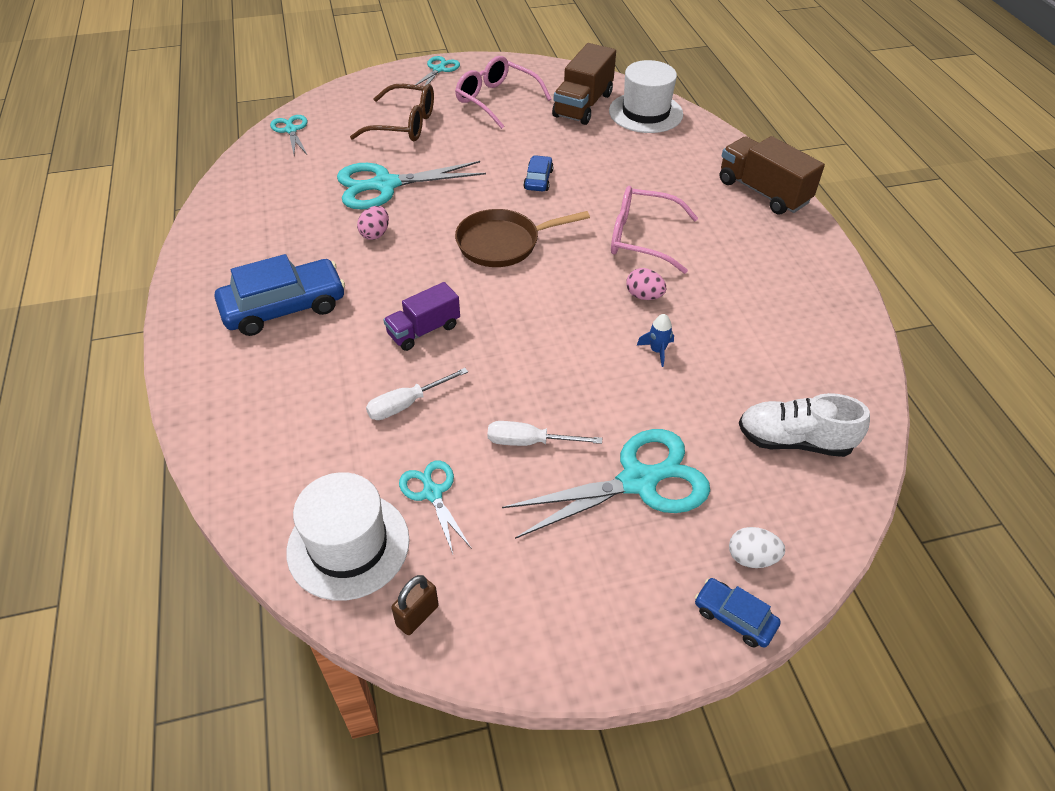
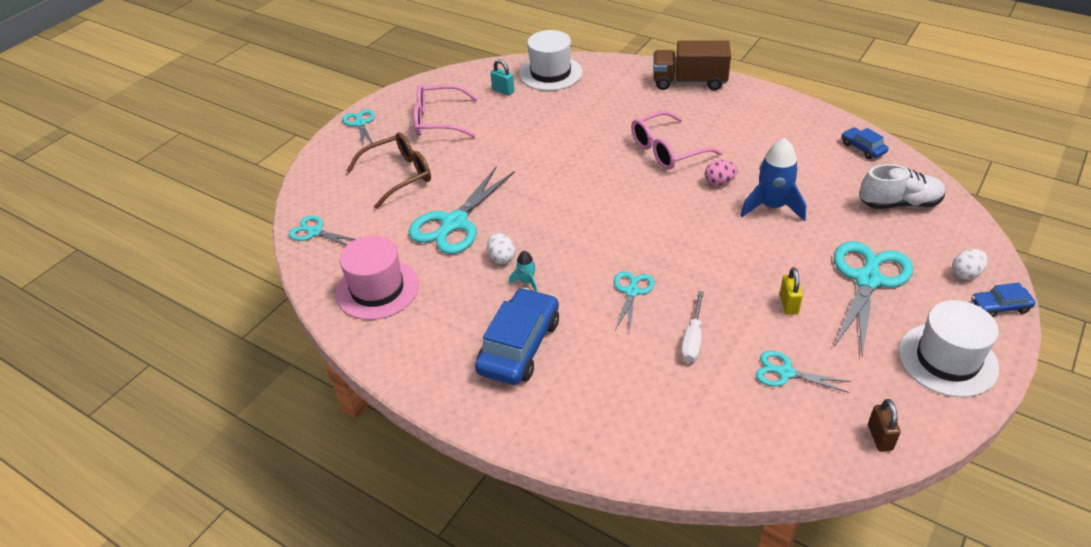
camera: 40 degrees left, 5 degrees down
(265, 197) = (377, 289): none -> pink hat
(348, 545) = (790, 438): white hat -> white hat (947, 359)
(363, 264) = (526, 281): none -> turquoise rocket
(375, 234) = (501, 258): pink egg -> white egg
(424, 330) = (632, 291): purple truck -> turquoise scissors
(503, 243) = (593, 207): brown pan -> none
(530, 442) = (788, 304): white screwdriver -> yellow padlock
(538, 179) = (551, 155): blue car -> blue car (863, 148)
(583, 105) = (503, 91): brown truck -> turquoise padlock
(657, 351) = (772, 206): blue rocket -> blue rocket, size x2.10
(794, 441) = (899, 203): white shoe -> white shoe turned 150 degrees counterclockwise

